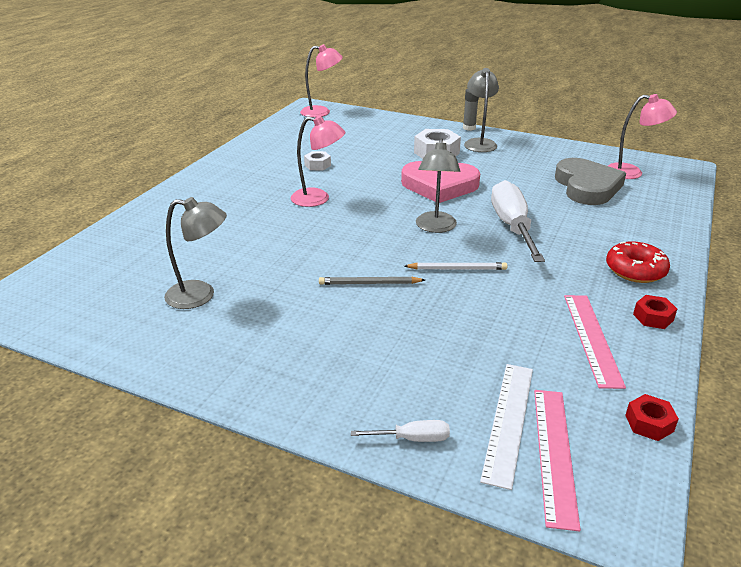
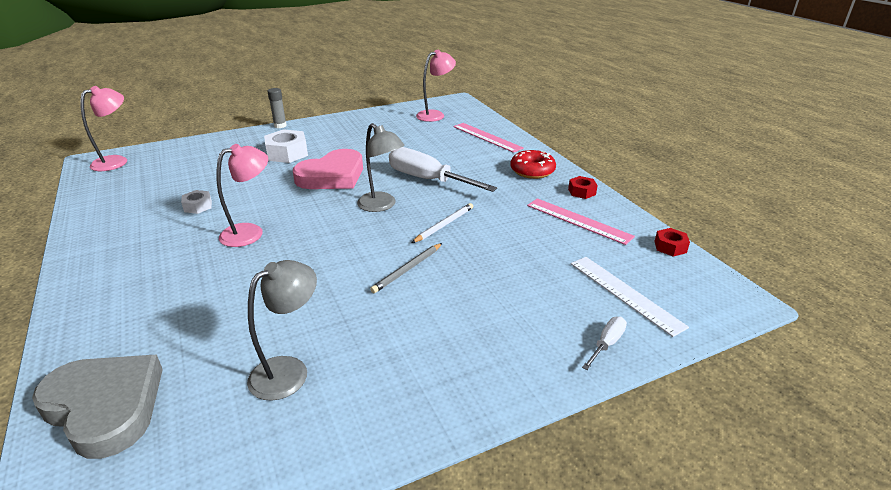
camera: 50 degrees left, 0 degrees up
(479, 143) = (307, 133): grey lamp -> none
(554, 453) = (669, 293): pink ruler -> pink ruler (487, 137)
(587, 186) = (426, 134): grey heart -> grey heart (105, 406)

